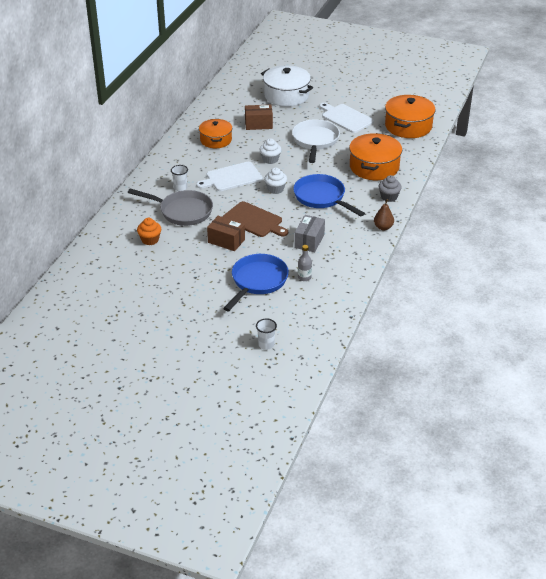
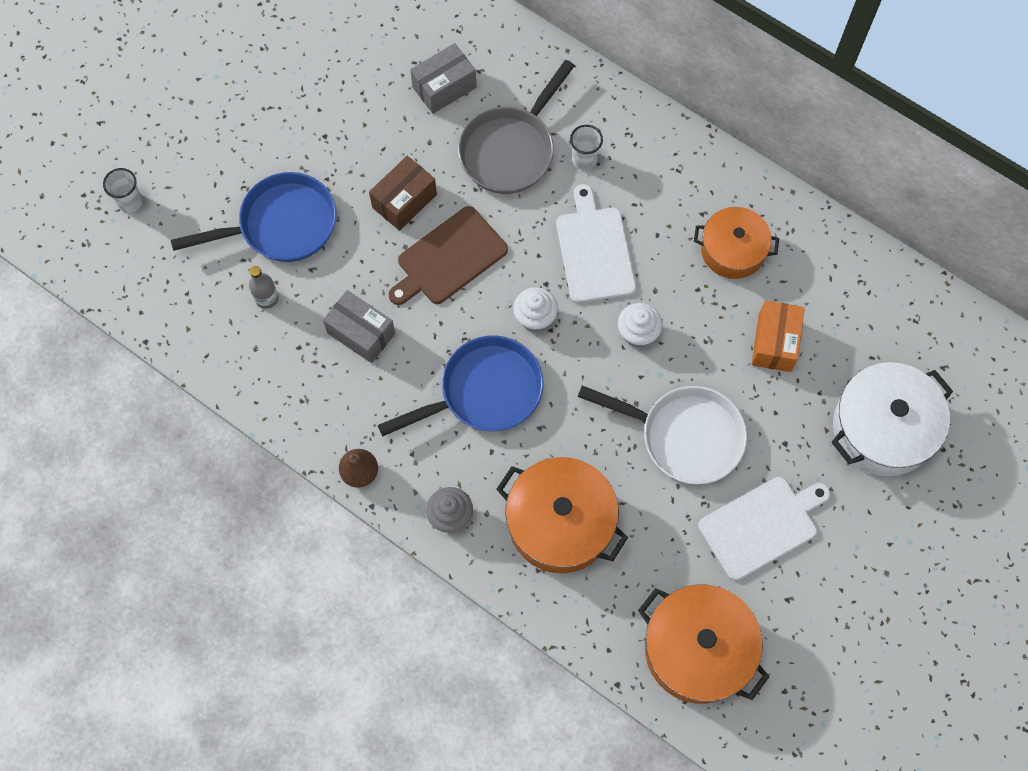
camera: 105 degrees right, 30 degrees up
(150, 240) = (444, 87): orange cupcake -> grey box
(257, 281) = (281, 225): blue pan -> blue pan turned 60 degrees counterclockwise
(258, 124) = (774, 343): brown box -> orange box

